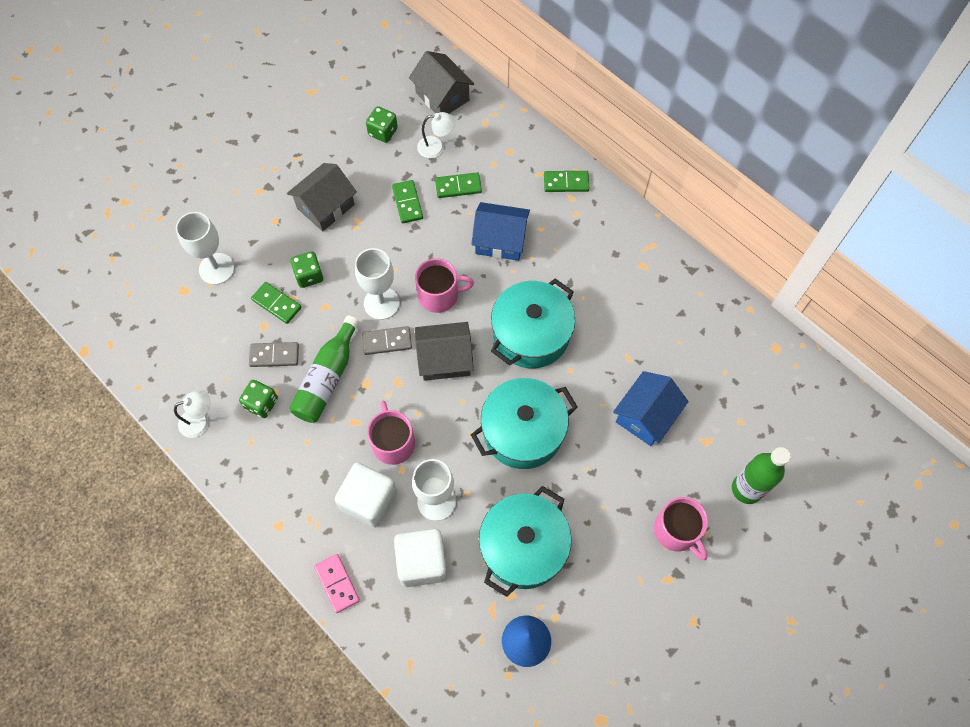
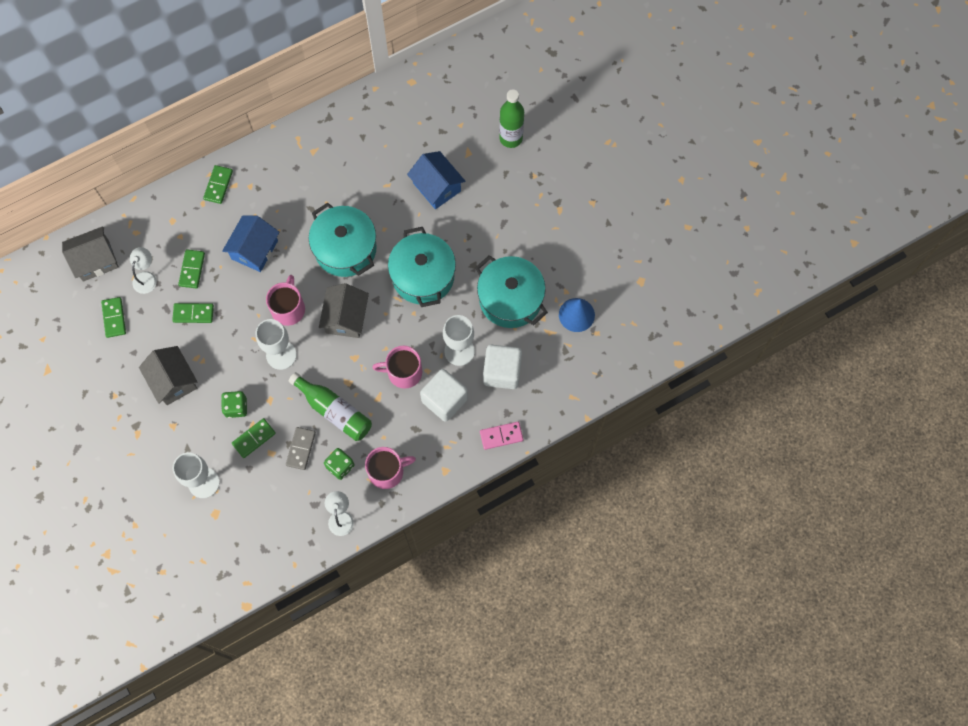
camera: 75 degrees left, 5 degrees up
(383, 132) = (114, 318): green dice -> green domino
(387, 341) = (317, 358): grey domino -> none
(676, 531) = (527, 193): pink mug -> pink mug (387, 471)

